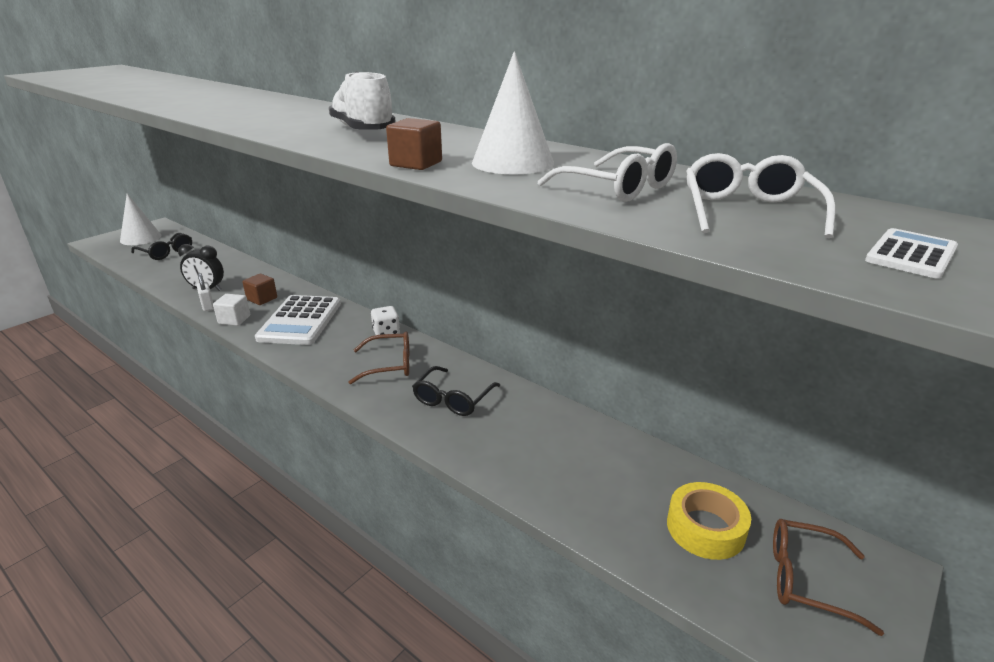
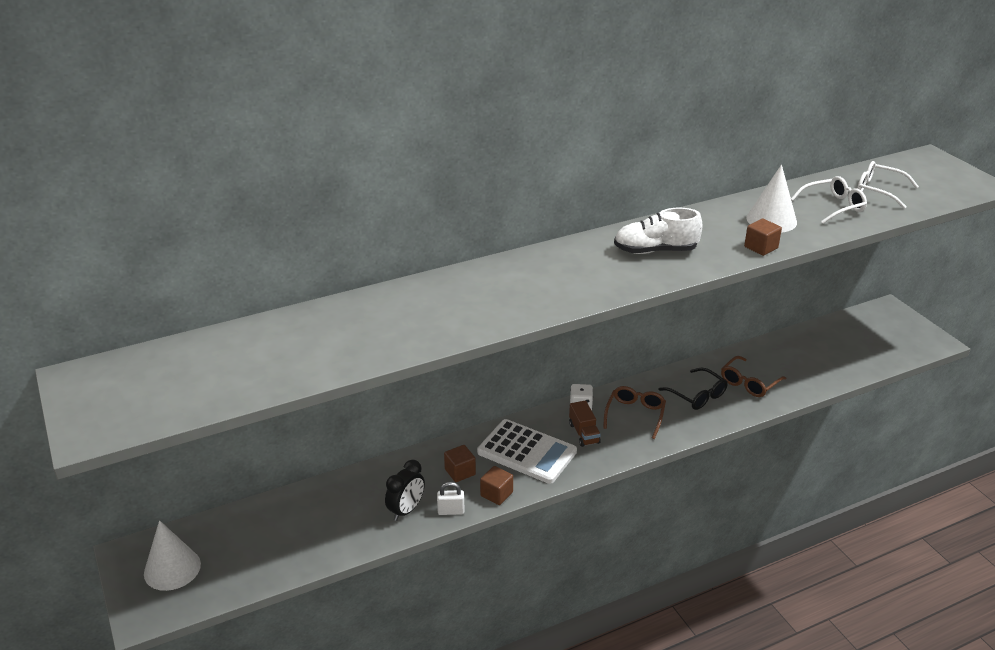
camera: 65 degrees left, 5 degrees up
(166, 252) = (256, 542): black glasses -> none
(234, 320) = (496, 494): white cube -> brown cube
(342, 342) = (584, 433): none -> brown truck
(705, 528) = (850, 344): yellow tape -> none
(806, 579) = (890, 331): brown glasses -> brown glasses (749, 383)
(911, 254) = (936, 181): white calculator -> none

